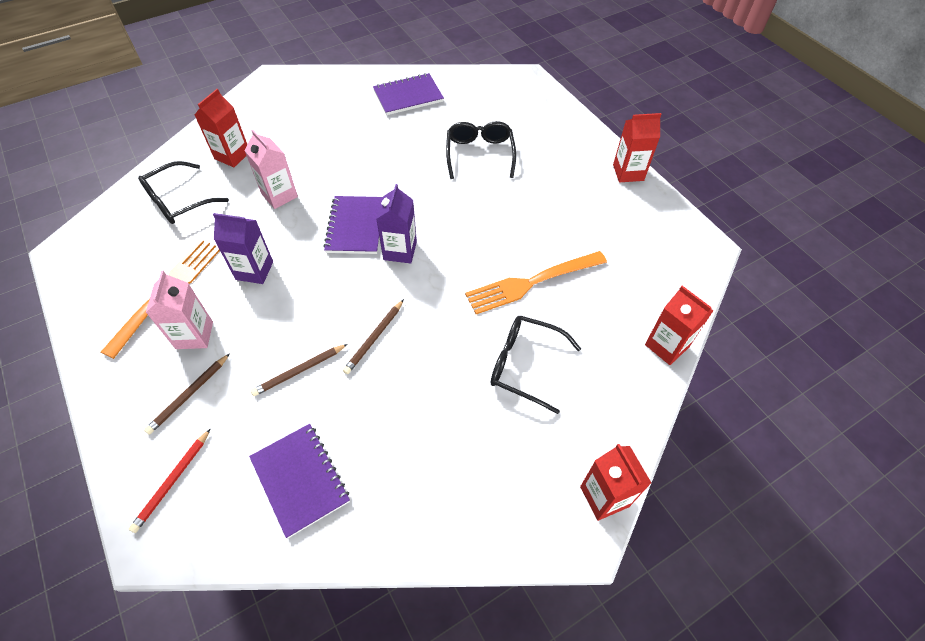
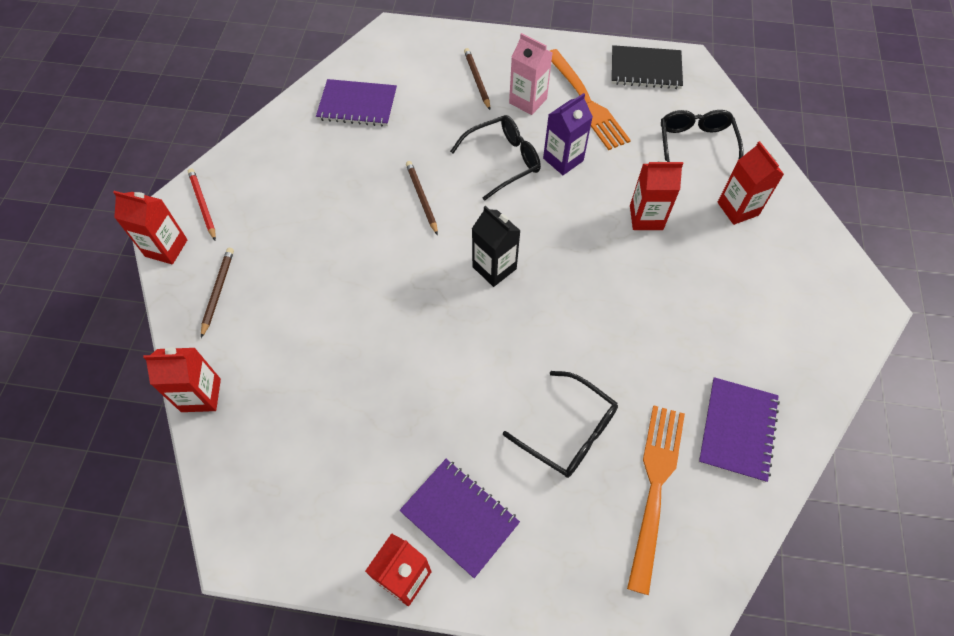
camera: 130 degrees right, 5 degrees up
(93, 273) = (645, 69): none -> black notebook
(172, 481) = (420, 51): red pencil -> red pencil (203, 205)
(279, 195) = (646, 217): pink carton -> red carton
(299, 371) = (438, 141): brown pencil -> brown pencil (218, 291)
(355, 226) = (554, 252): purple notebook -> purple notebook (459, 517)
(400, 251) = (494, 268): purple carton -> black carton
(525, 365) = (298, 276): black glasses -> black glasses (503, 161)
(532, 282) = (363, 344): orange fork -> orange fork (655, 487)

